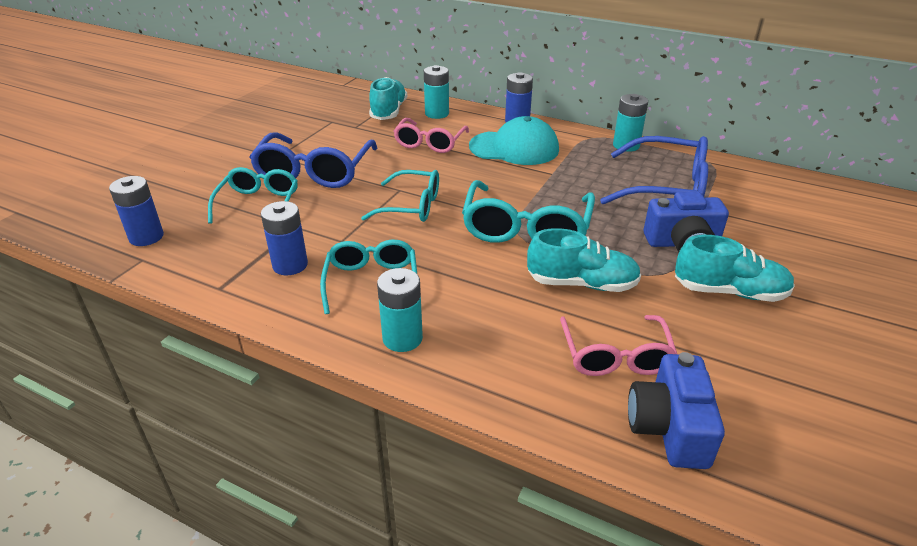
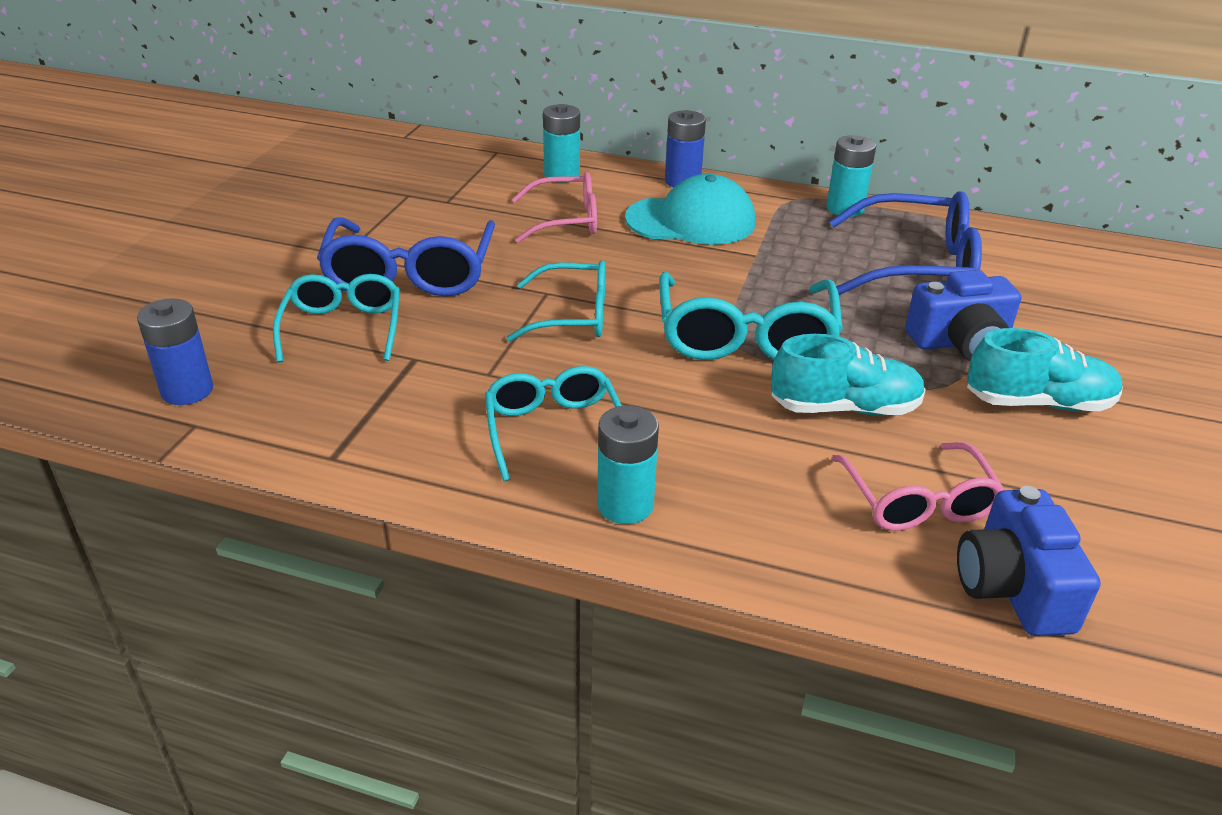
camera: 10 degrees left, 0 degrees up
(290, 265) = (425, 415): blue battery -> none
(388, 112) = (489, 175): turquoise shoe -> none
(429, 143) = (566, 220): pink glasses -> pink glasses turned 105 degrees counterclockwise

